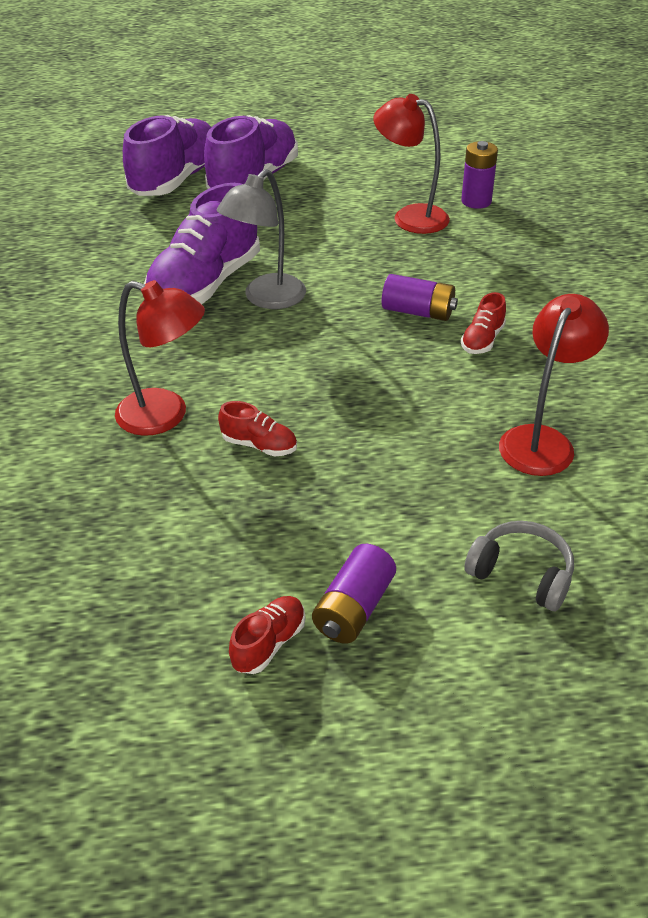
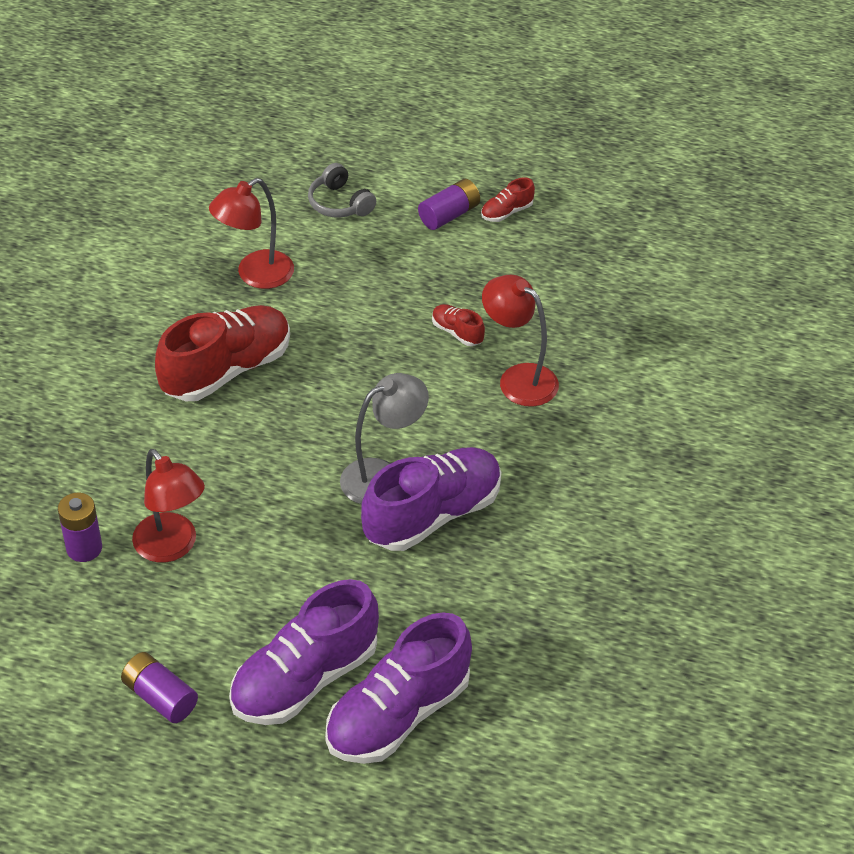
camera: 160 degrees left, 5 degrees up
(418, 312) = (257, 416): purple battery -> purple battery (160, 697)
(482, 340) = (227, 370): red shoe -> red shoe, size x2.30

